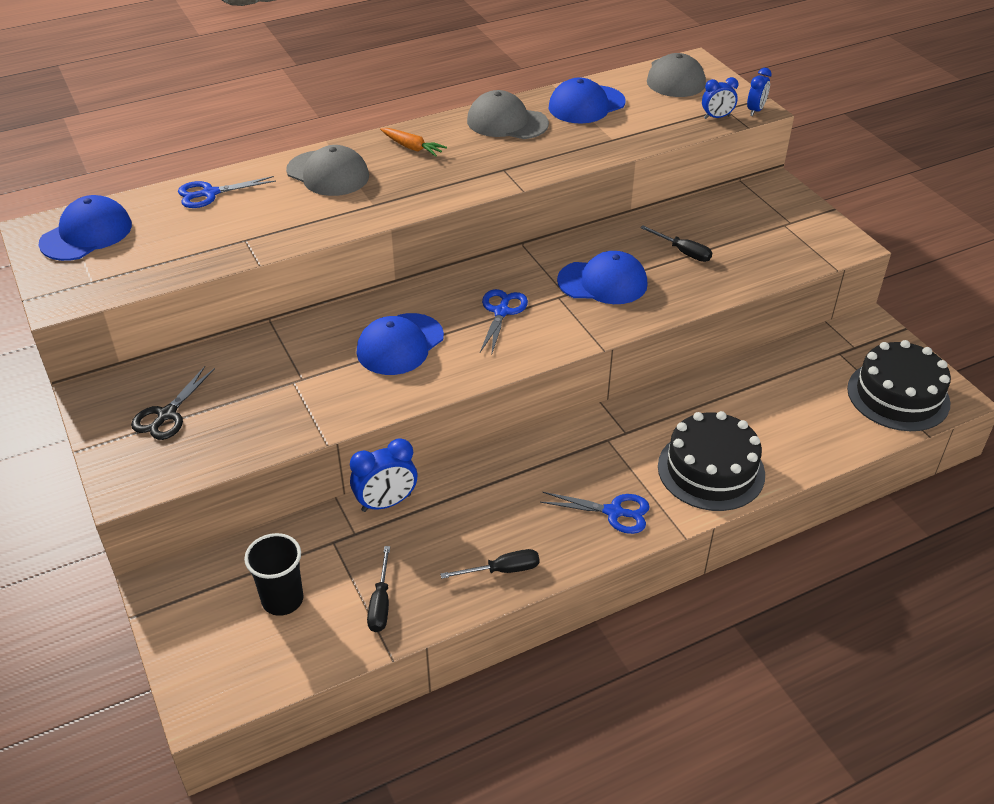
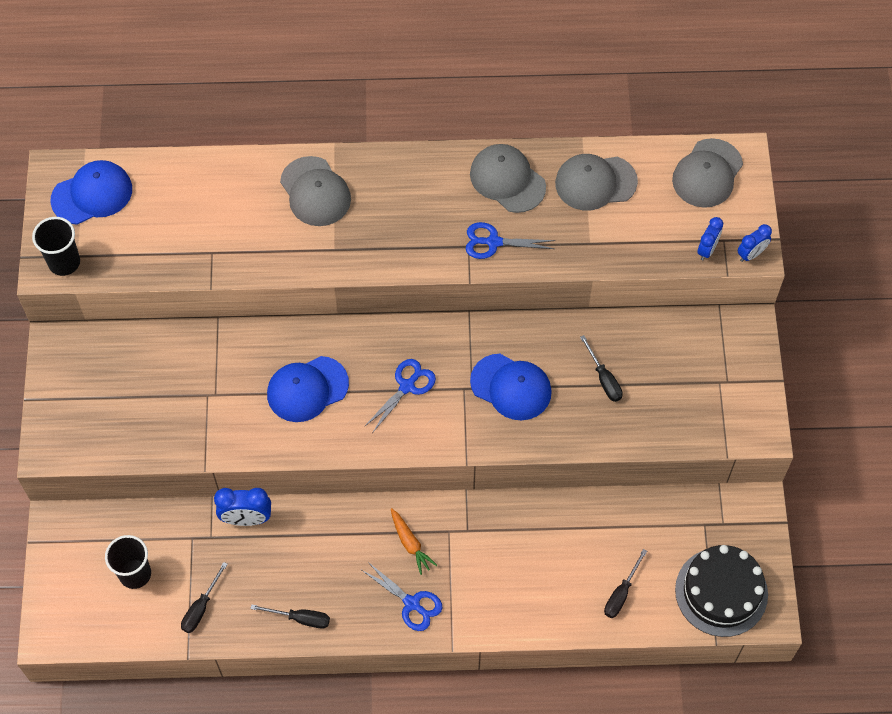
camera: 25 degrees right, 20 degrees up
(78, 290) = (64, 262): none -> black cup
(167, 415) = (101, 390): black scissors -> none
(210, 193) = (207, 180): blue scissors -> blue scissors (493, 242)
(412, 147) = (404, 183): orange carrot -> orange carrot (410, 543)
(586, 105) = (595, 182): blue cap -> grey cap
(711, 470) = (512, 598): black cake -> none
(717, 117) = (707, 249): blue clock -> blue clock turned 75 degrees counterclockwise
(811, 429) = (621, 593): none -> black screwdriver

